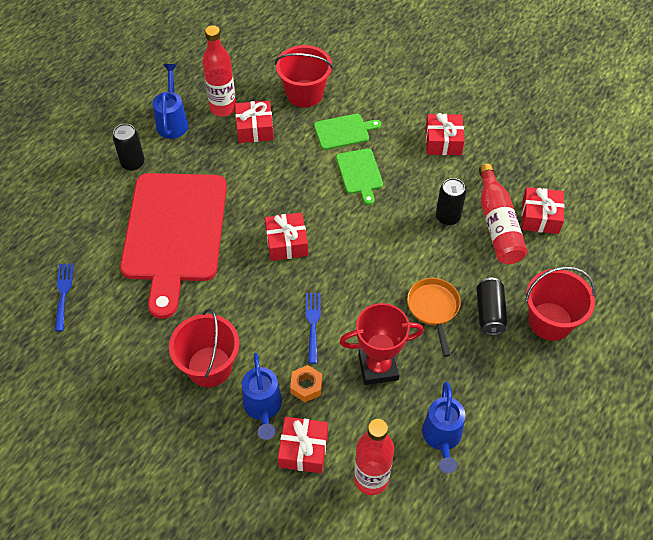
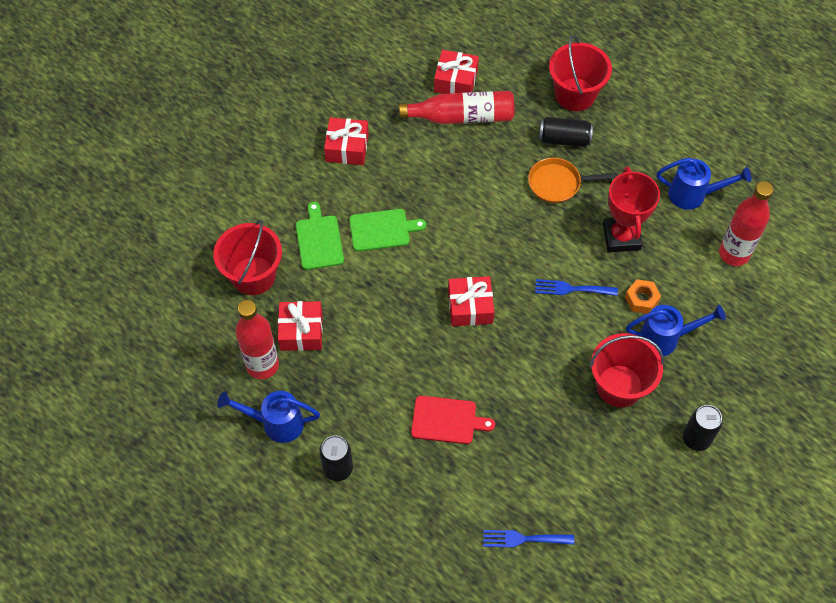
camera: 85 degrees left, 5 degrees up
(174, 232) = (447, 420): red cutting board -> red cutting board, size x0.42
(303, 449) = (707, 306): red gift -> none
(447, 217) = (449, 157): black can -> black can (696, 438)

